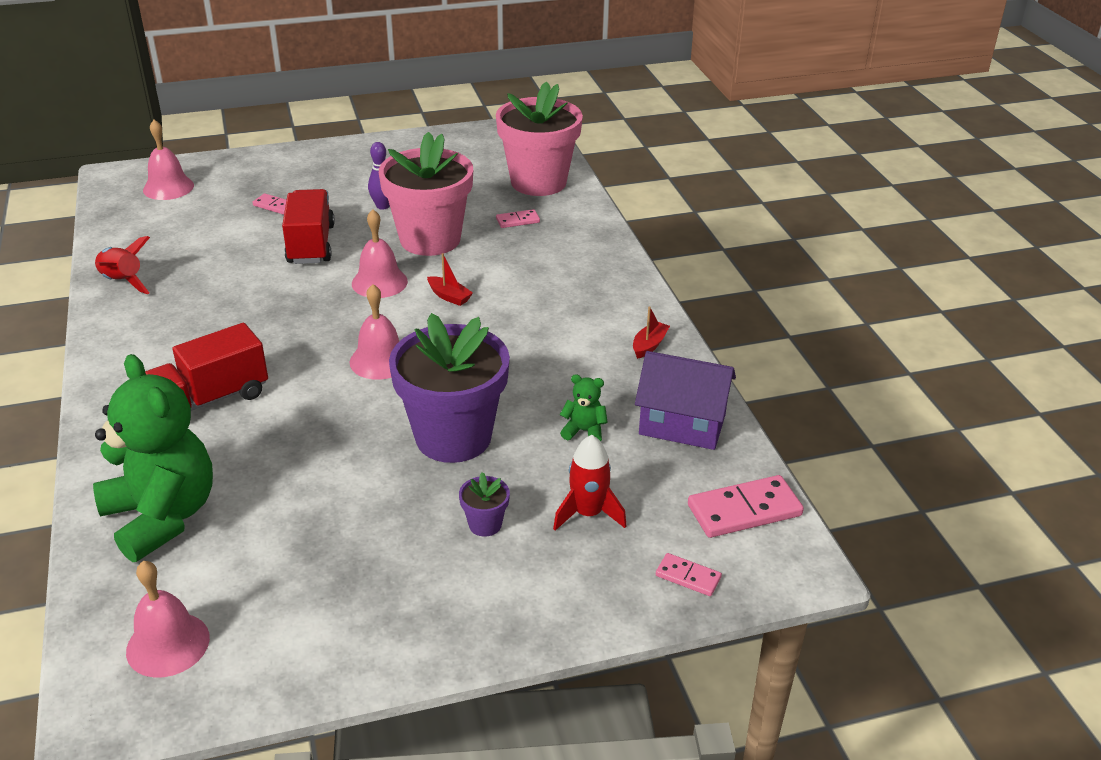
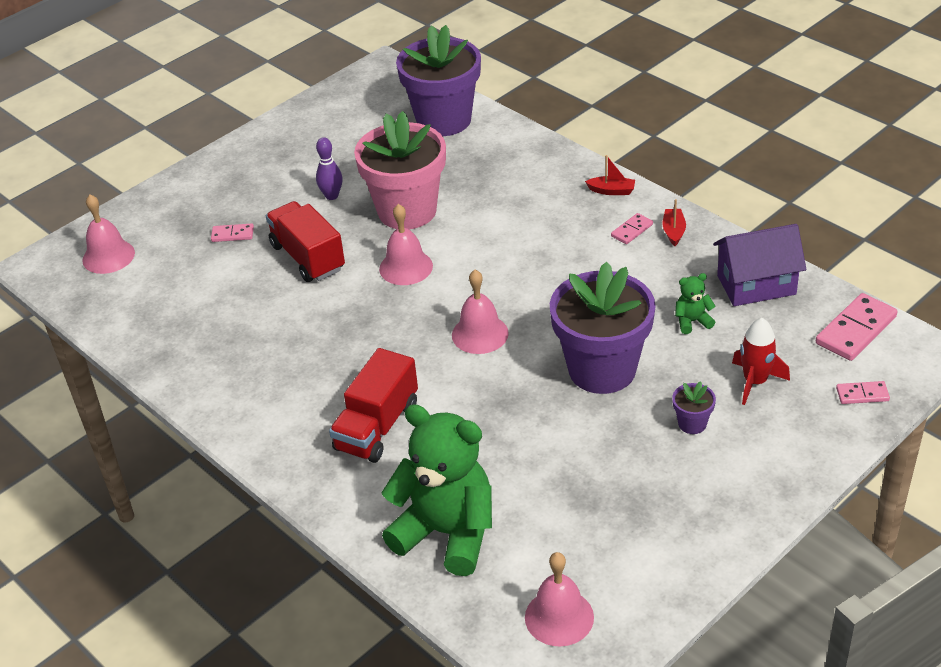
camera: 25 degrees left, 5 degrees up
(122, 282) = (175, 362): red rocket -> none
(449, 296) = (477, 255): red boat -> red boat (612, 191)
(518, 220) = (463, 164): pink domino -> pink domino (632, 230)
(538, 182) = (444, 120): pink flower pot -> purple flower pot

